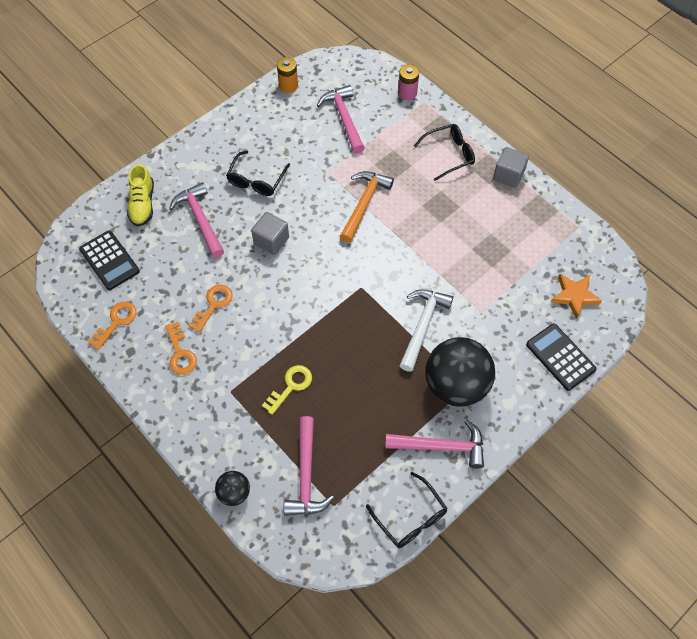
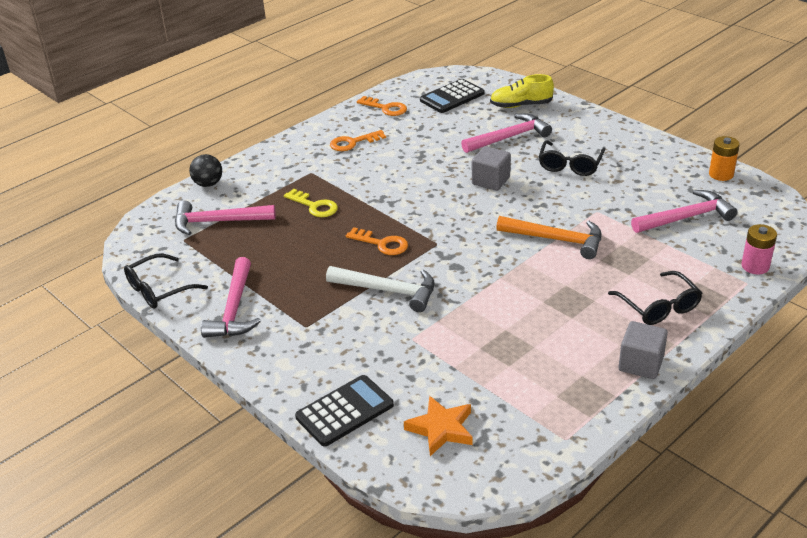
camera: 90 degrees right, 25 degrees down
(213, 305) = (407, 154): orange key -> orange key (382, 244)
(256, 180) = (570, 165): black glasses -> black glasses turned 90 degrees counterclockwise
(456, 385) = (309, 318): black ball -> none

